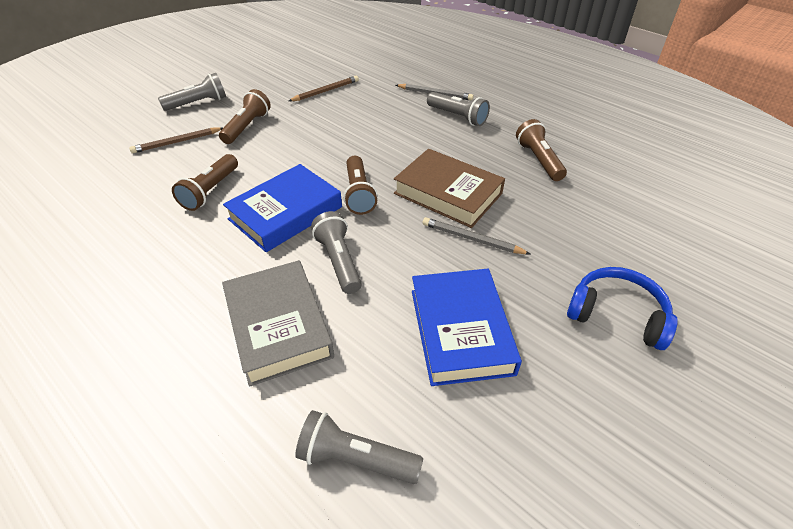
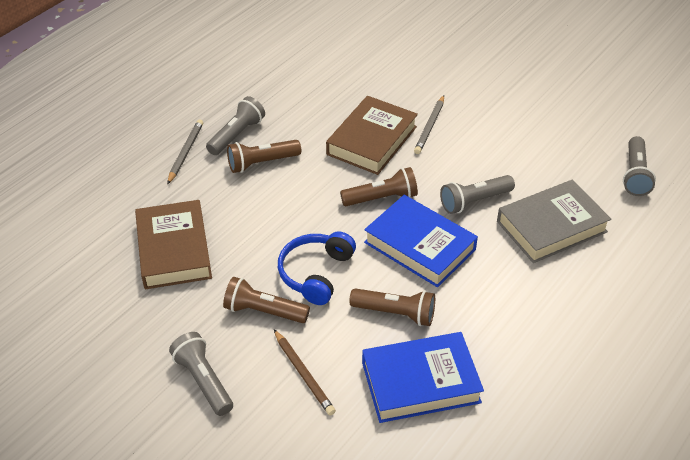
camera: 95 degrees left, 0 degrees up
(326, 91) = (174, 250): brown pencil -> brown book
(460, 330) = (525, 133): blue book -> blue book (420, 382)
(538, 160) = (313, 85): brown flashlight -> brown flashlight (262, 163)
(617, 315) = (489, 64): blue headphones -> blue headphones (316, 273)

